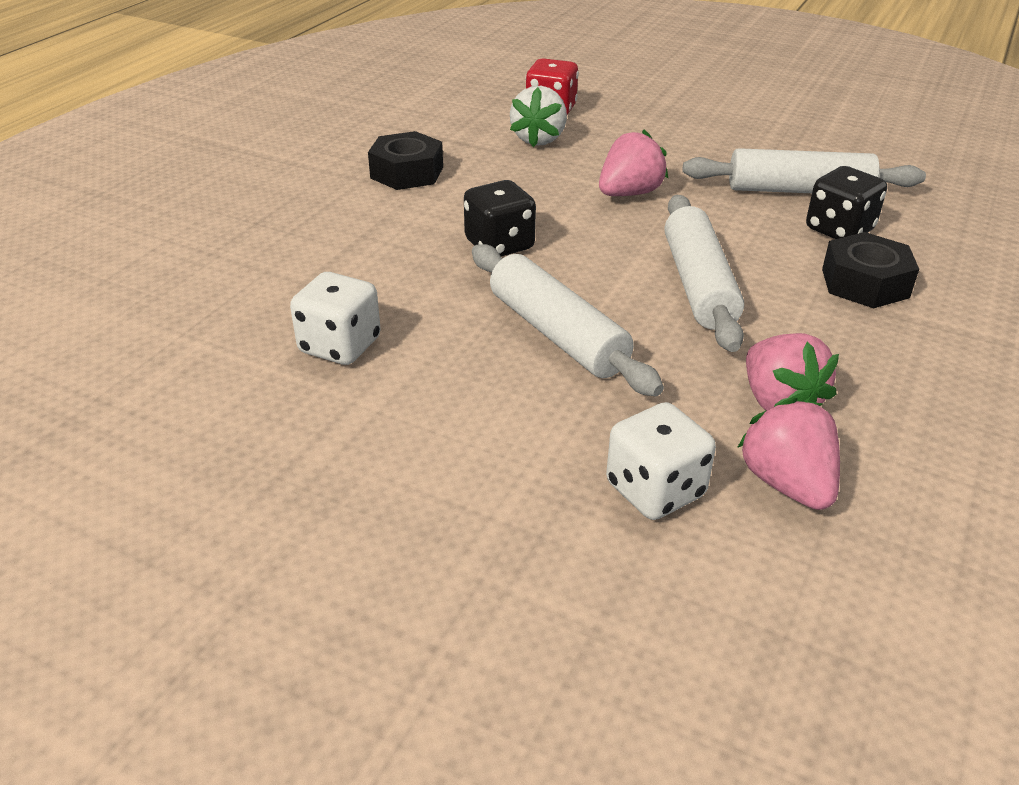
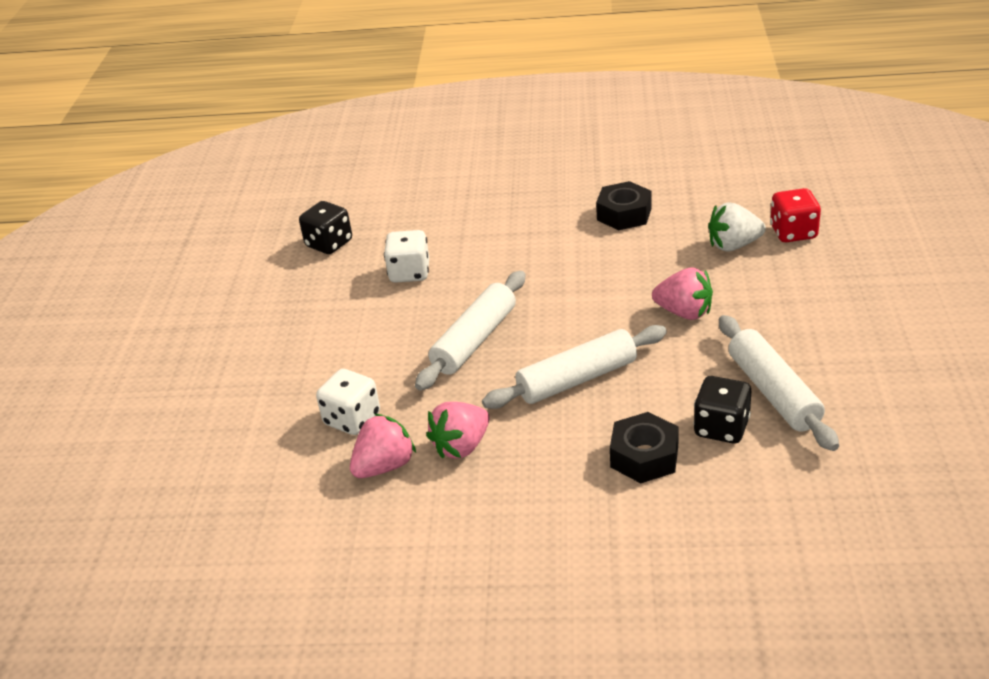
camera: 70 degrees right, 0 degrees up
(499, 245) = (560, 284): black dice -> black dice (329, 244)

